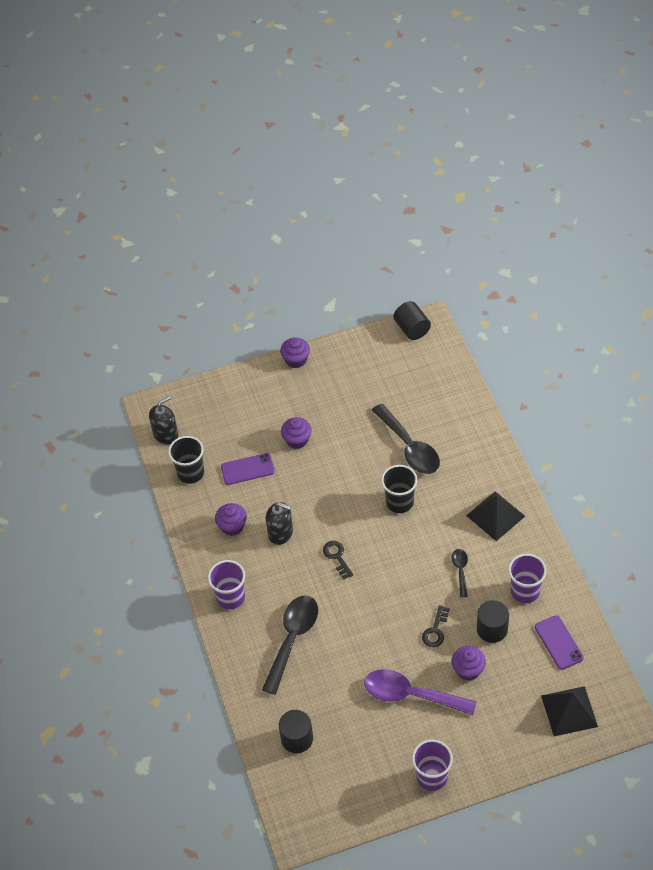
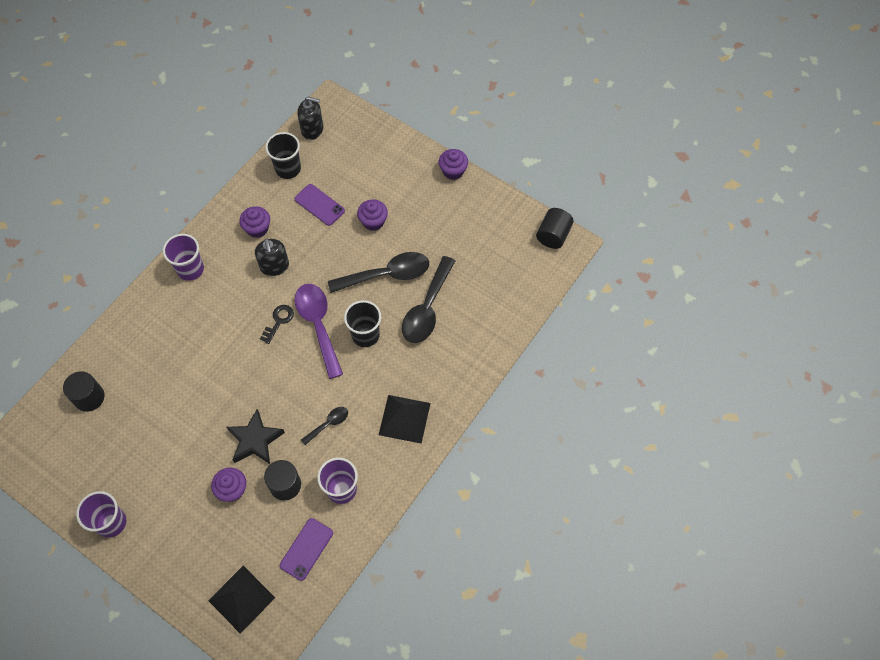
camera: 50 degrees right, 10 degrees up
(292, 639) = (179, 337): black spoon -> black spoon (387, 275)
(411, 695) = (180, 458): purple spoon -> purple spoon (318, 325)
(435, 630) = (255, 440): black key -> black star

